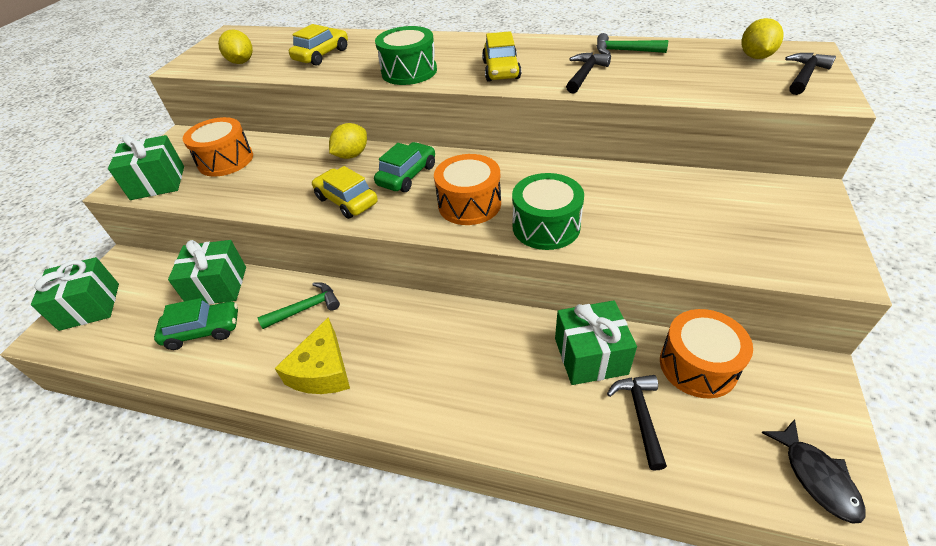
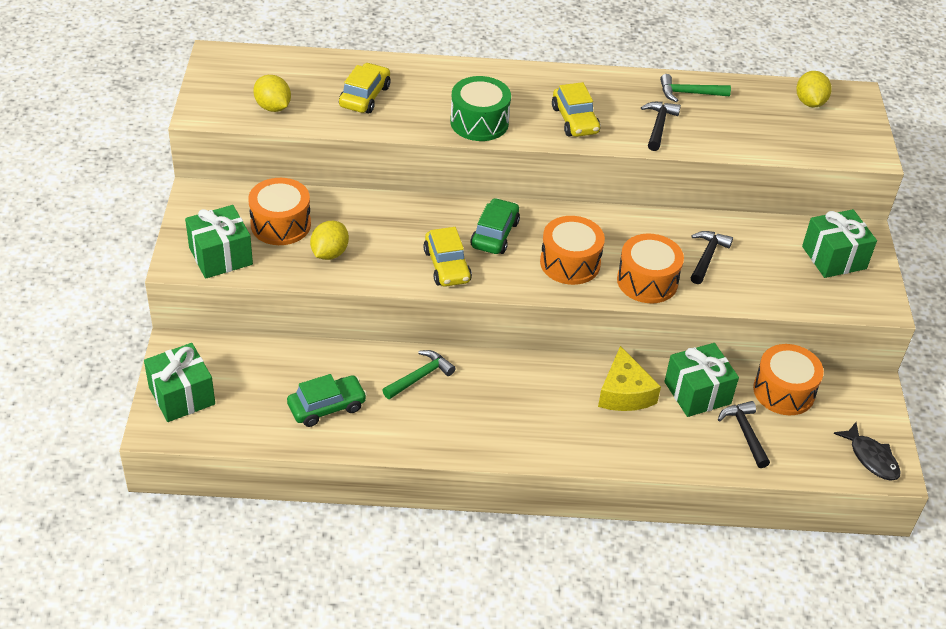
camera: 20 degrees left, 0 degrees up
(218, 286) = (312, 363): green gift -> green gift (834, 257)
(322, 370) = (467, 429): yellow cheese -> yellow cheese (624, 393)
(347, 201) = (447, 266): yellow car -> yellow car turned 135 degrees counterclockwise
(352, 155) = (422, 212): yellow lemon -> yellow lemon (329, 253)
(546, 226) = (647, 281): green drum -> orange drum
(804, 75) = (851, 127): black hammer -> black hammer (707, 256)

